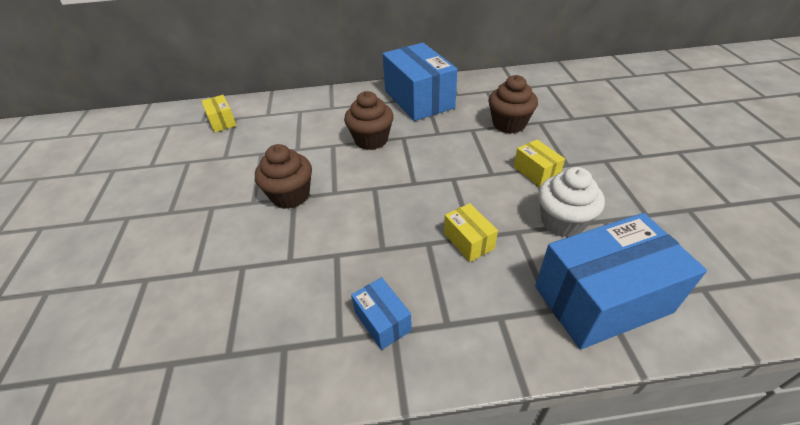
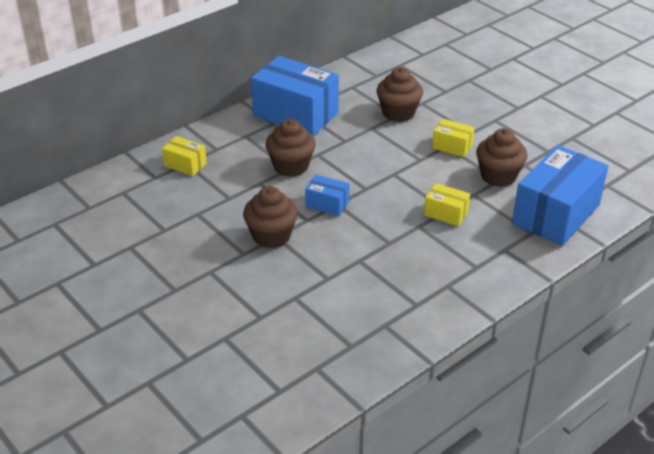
camera: 35 degrees left, 5 degrees down
(222, 121) = (113, 200): yellow box -> yellow box (185, 165)
(382, 321) = (434, 283): blue box -> blue box (327, 204)
(562, 222) = (498, 176): white cupcake -> brown cupcake

